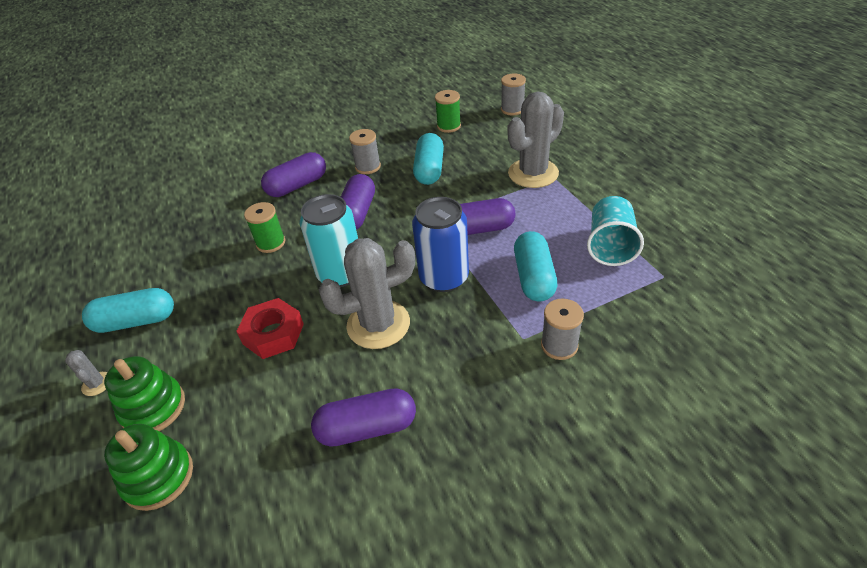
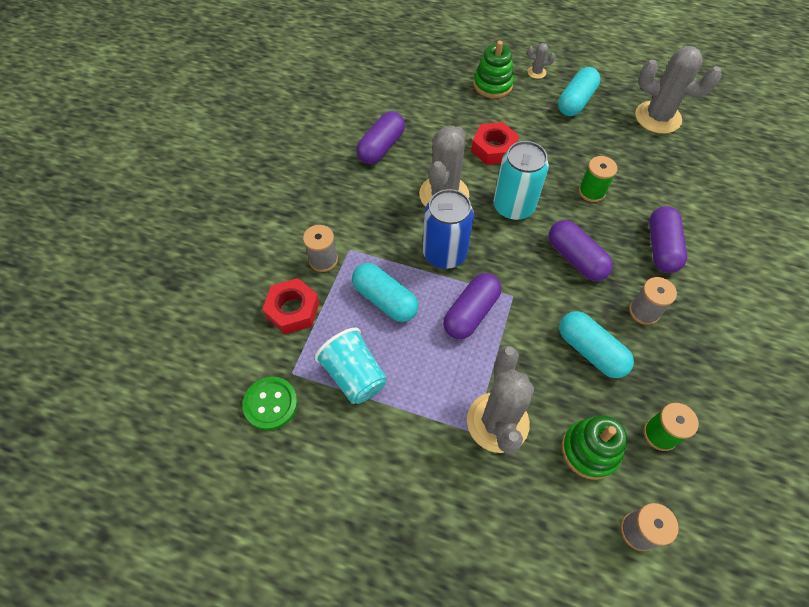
camera: 130 degrees right, 15 degrees up
(122, 257) = (657, 117): none -> grey cactus
(158, 477) = (445, 72): green stacking toy -> green stacking toy (590, 450)
(627, 321) = (293, 310): none -> red nut
(698, 267) = (271, 404): none -> green button

